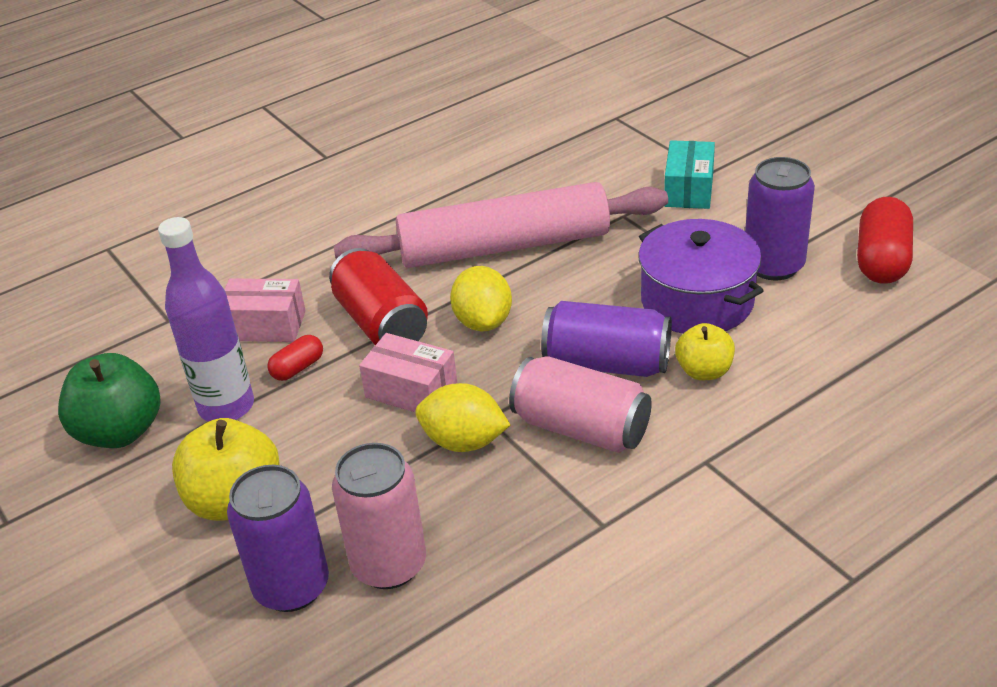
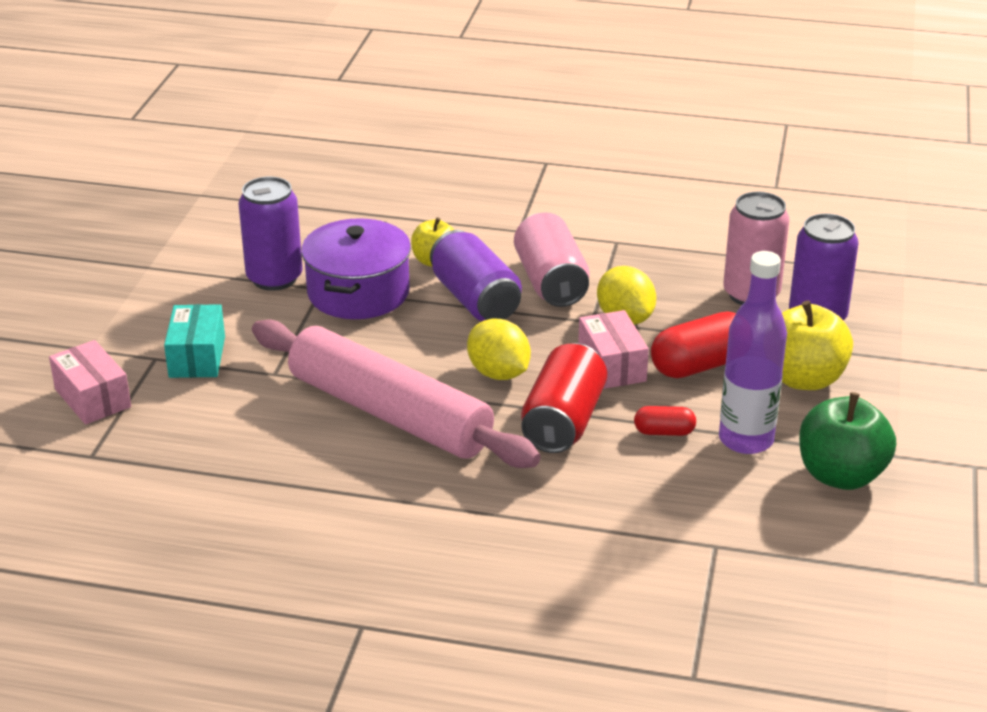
camera: 135 degrees left, 5 degrees down
(265, 325) = (646, 482): pink box -> pink box (92, 398)
(483, 322) = (498, 373): yellow lemon -> yellow lemon turned 75 degrees counterclockwise
(689, 189) = (197, 357): turquoise box -> turquoise box turned 60 degrees counterclockwise
(881, 260) = (219, 239): red capsule -> red capsule (700, 365)

